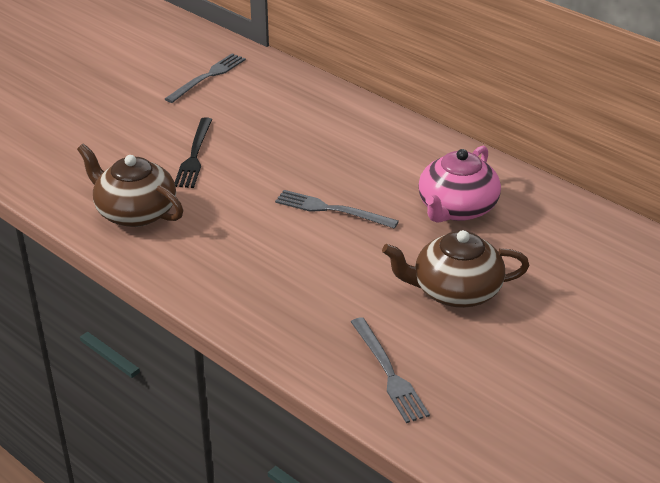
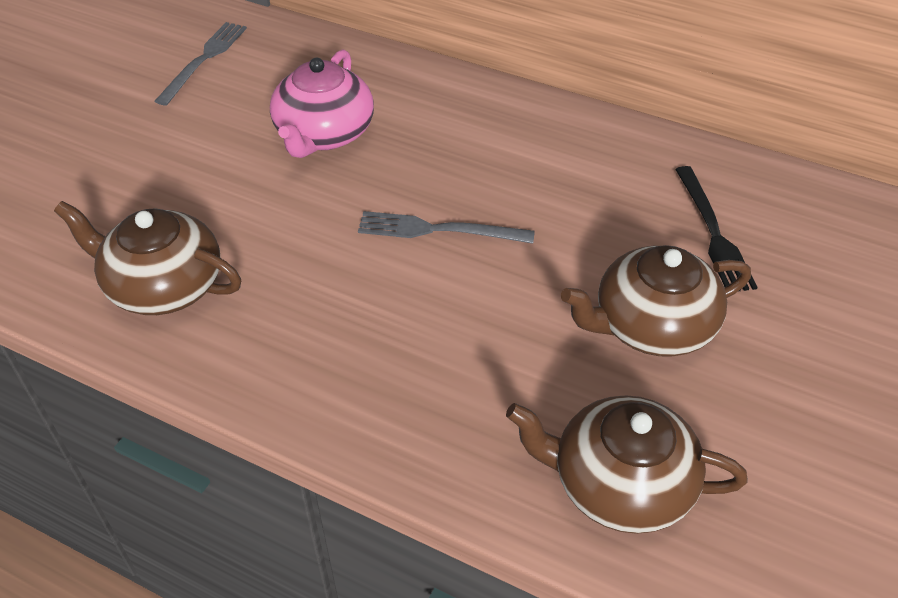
camera: 15 degrees left, 10 degrees up
(194, 155) = (222, 180): black fork -> black fork (713, 232)
(388, 372) = (619, 484): grey fork -> brown teapot
(456, 208) = (599, 198): pink teapot -> pink teapot (324, 134)

